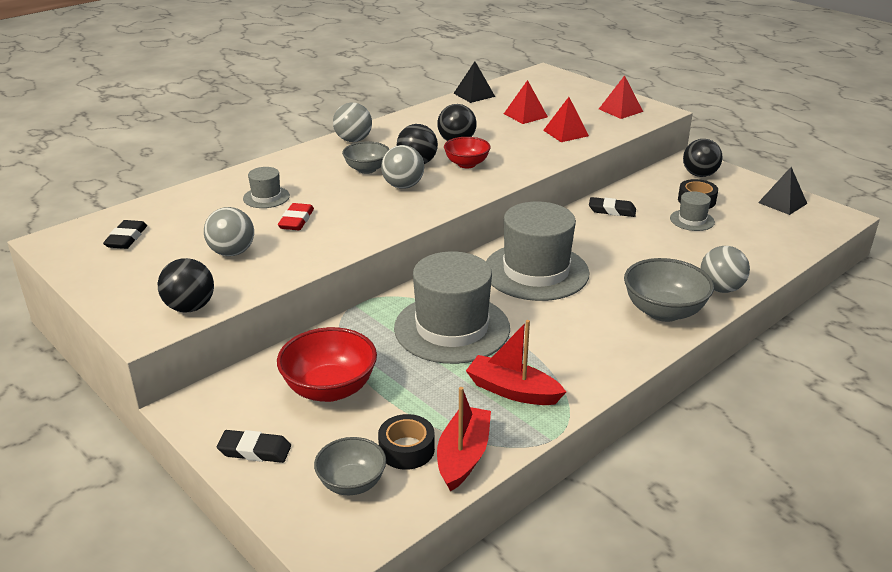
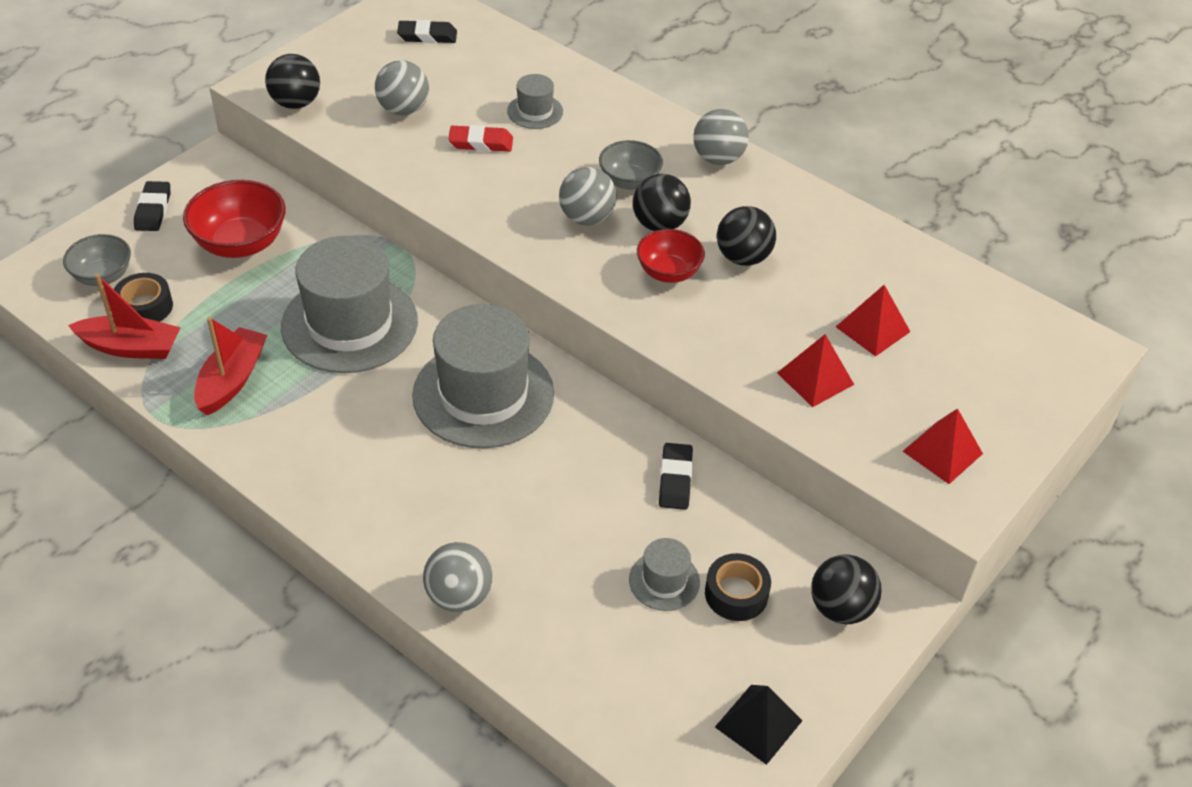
camera: 80 degrees right, 15 degrees up
(474, 95) = (937, 265): black pyramid -> none
(663, 311) = (395, 525): grey bowl -> none

